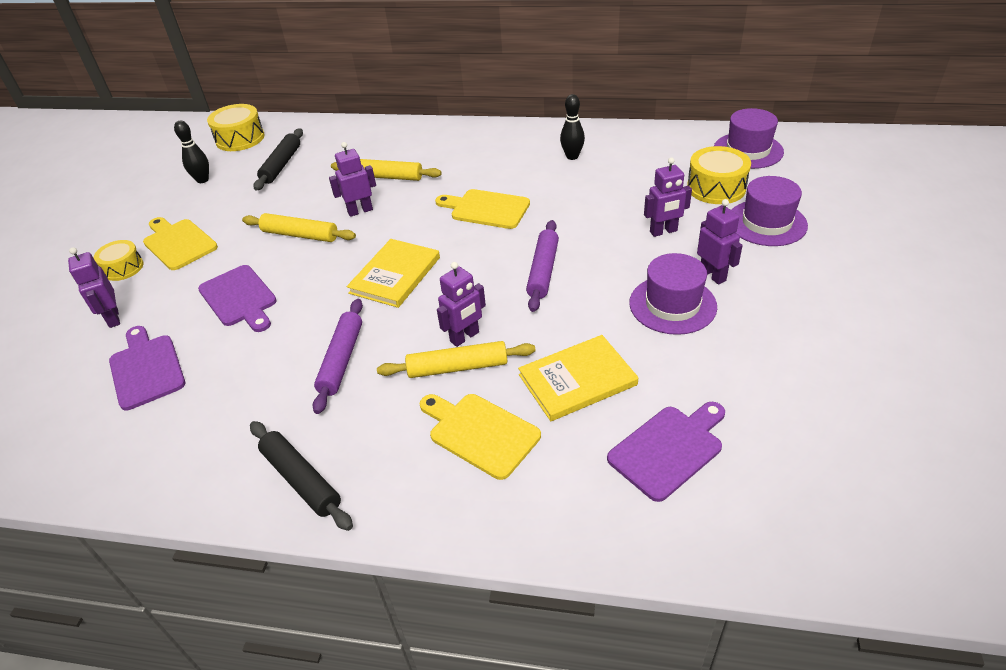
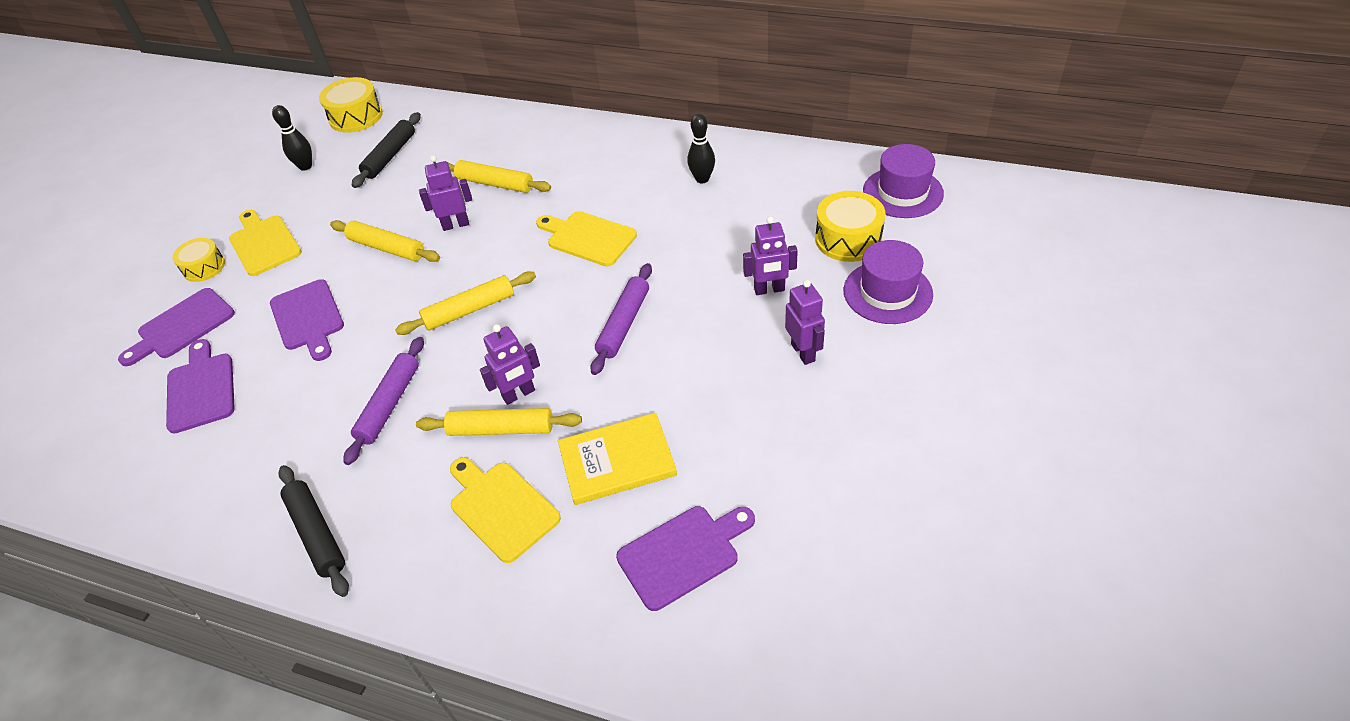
camera: 10 degrees right, 5 degrees up
(113, 318) = (182, 326): purple robot -> purple cutting board
(395, 275) = (469, 310): yellow book -> yellow rolling pin
(672, 305) = (746, 384): purple hat -> none

